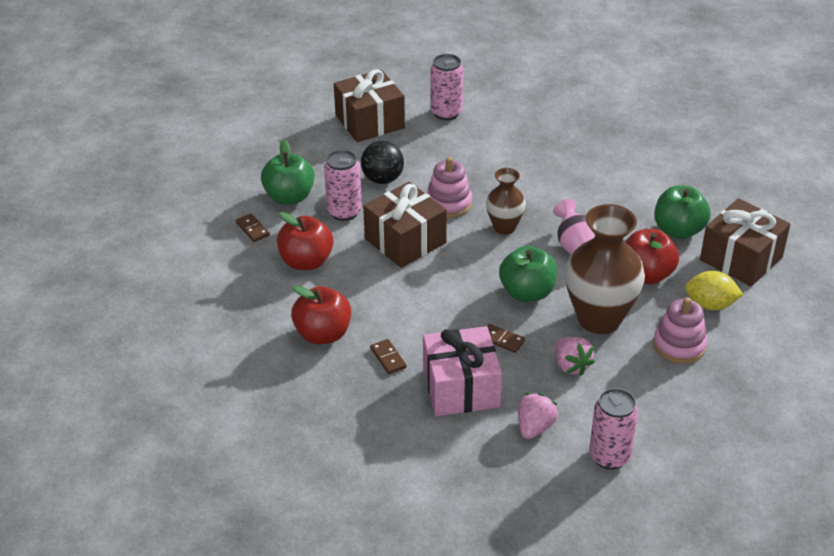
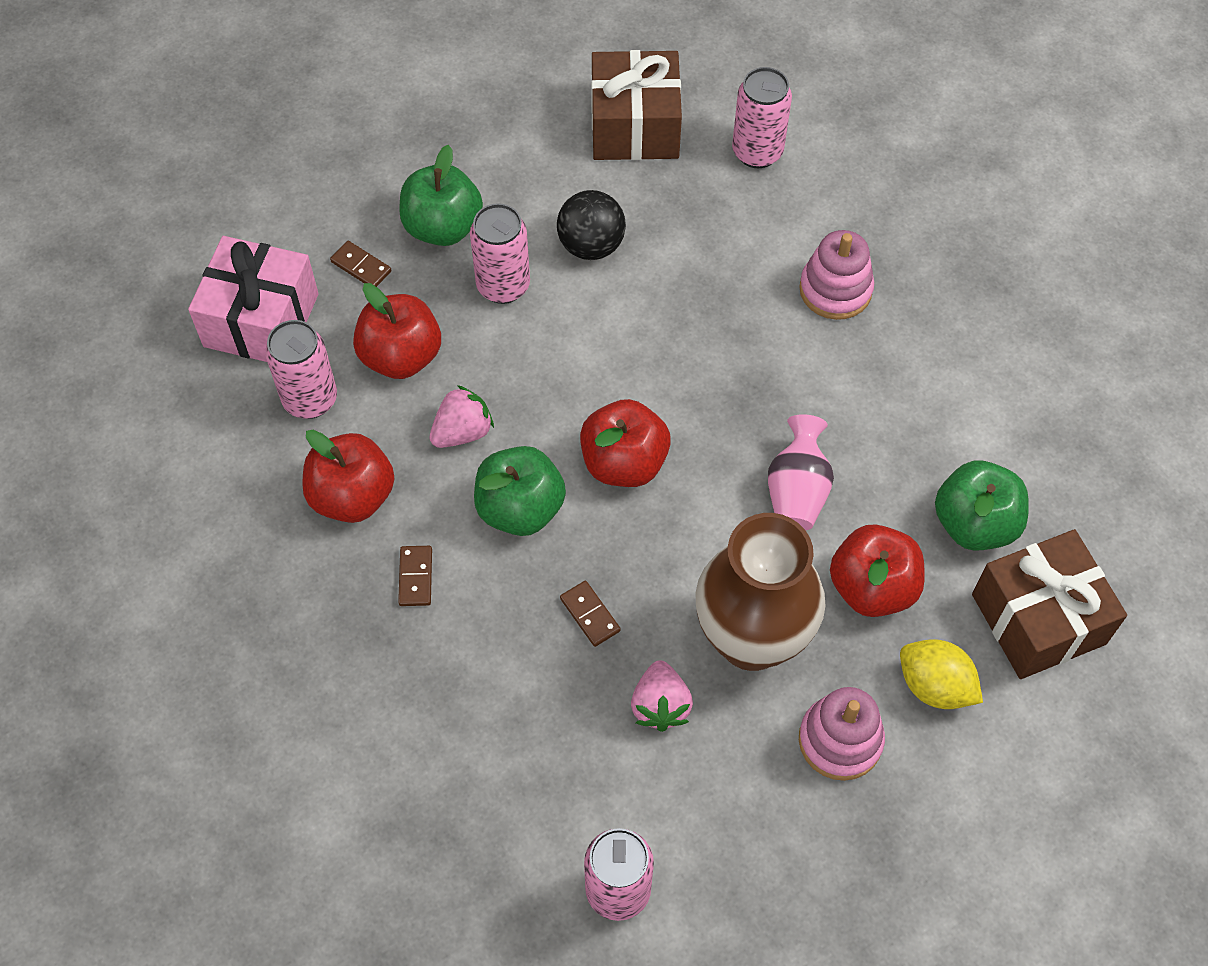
camera: 25 degrees right, 20 degrees up
(252, 229) = (361, 266): brown domino -> brown domino turned 45 degrees counterclockwise
(265, 299) = (310, 399): none -> pink can
(405, 241) = (558, 375): brown gift -> none
(449, 203) = (660, 330): pink stacking toy -> pink stacking toy (835, 290)
(461, 388) = (484, 674): pink gift -> pink gift (261, 320)
(471, 267) = (624, 462): none -> red apple
(504, 227) = (715, 408): brown vase -> none
(527, 292) = (676, 545): green apple -> green apple (520, 508)
(534, 427) = (544, 790): pink strawberry -> pink strawberry (462, 432)

